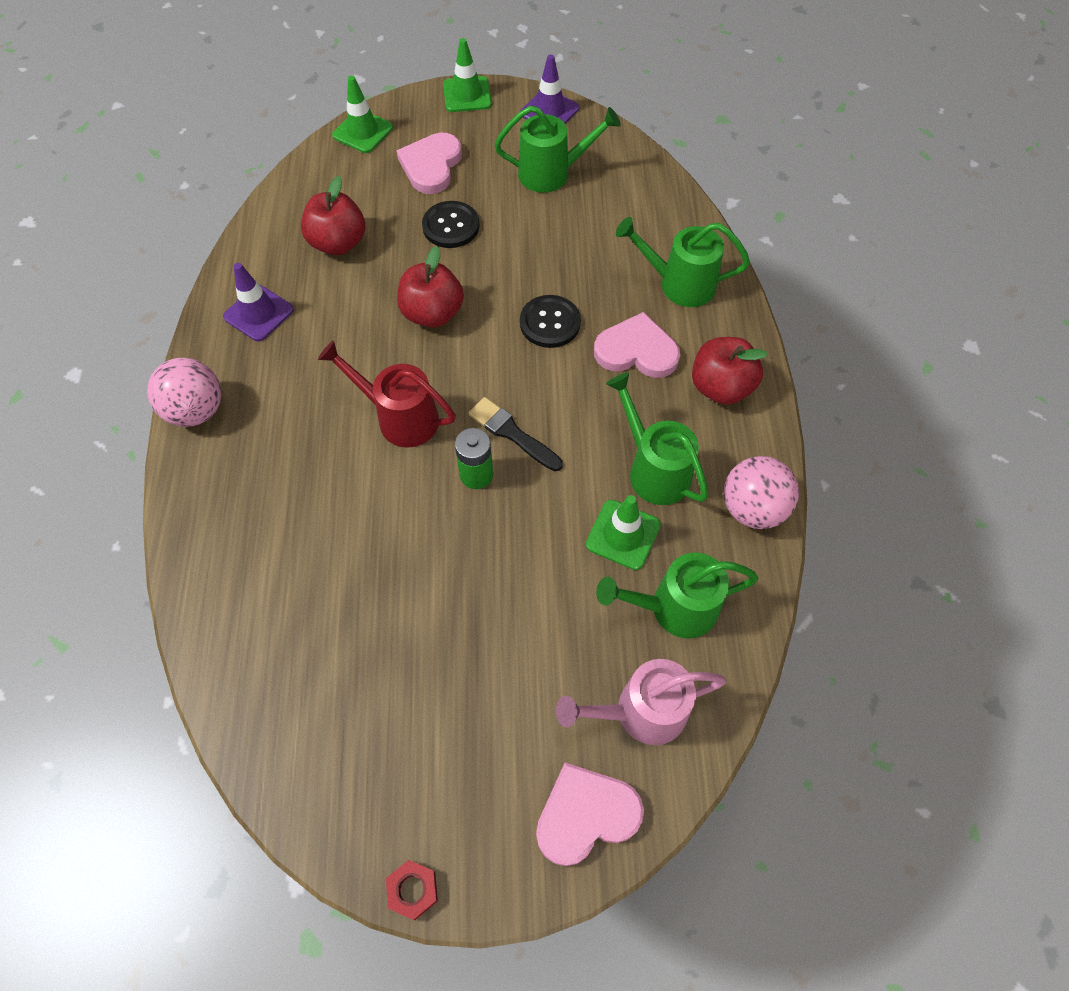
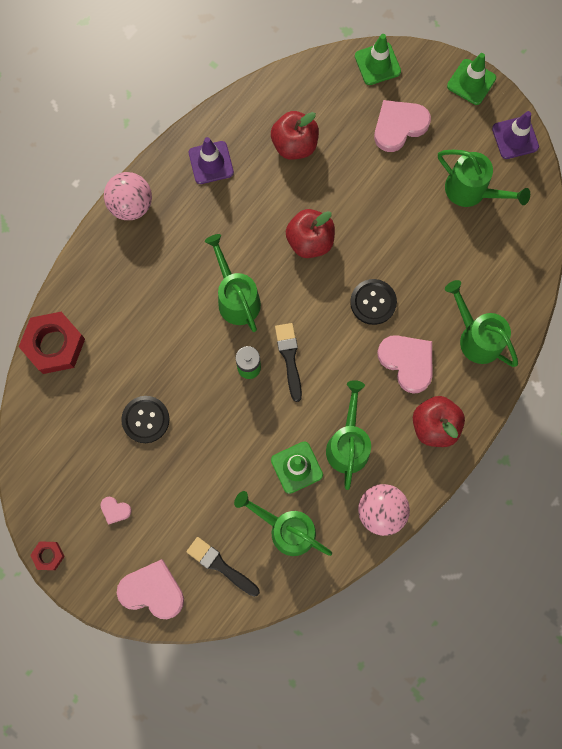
camera: 40 degrees right, 15 degrees up
(215, 622) = (54, 345): none -> red nut
(399, 417) = (236, 297): red watering can -> green watering can
(451, 226) = (372, 184): black button -> black button (145, 419)
(454, 755) = (115, 510): none -> pink heart
(640, 712) = (221, 566): pink watering can -> black brush

